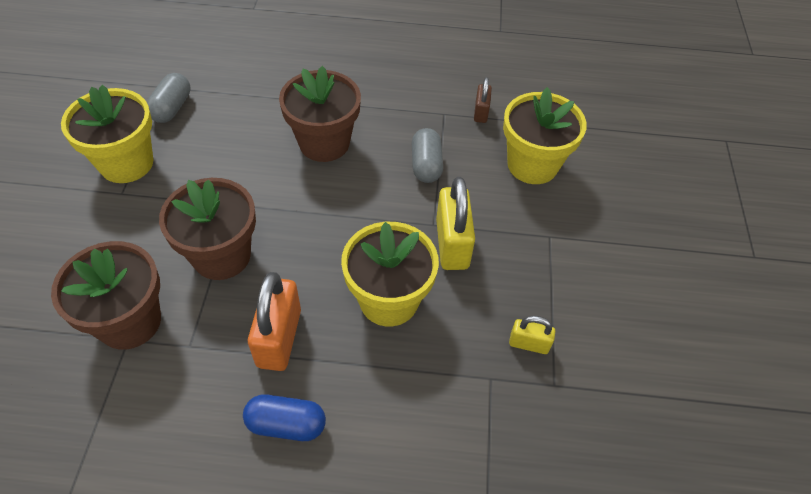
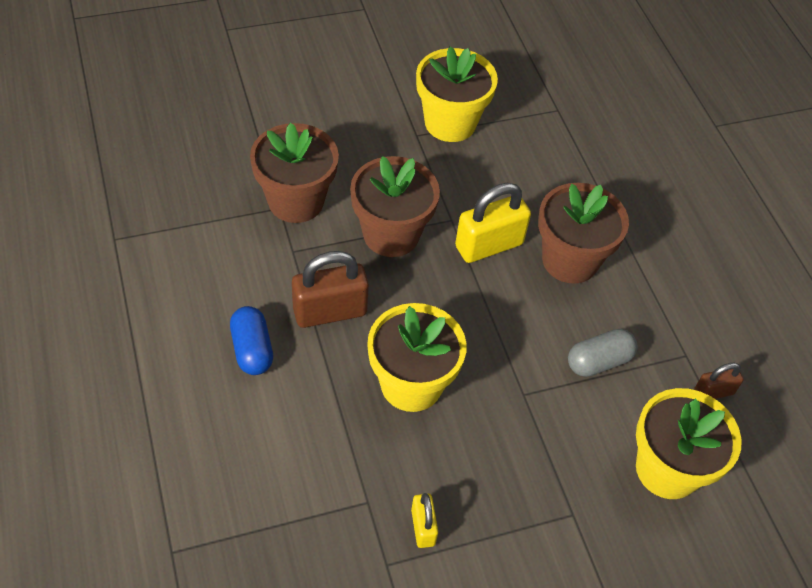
camera: 65 degrees right, 0 degrees up
(172, 108) = (534, 124): grey capsule -> none
(279, 338) = (330, 311): orange padlock -> brown padlock
(452, 244) = (508, 419): yellow padlock -> yellow padlock (489, 245)

